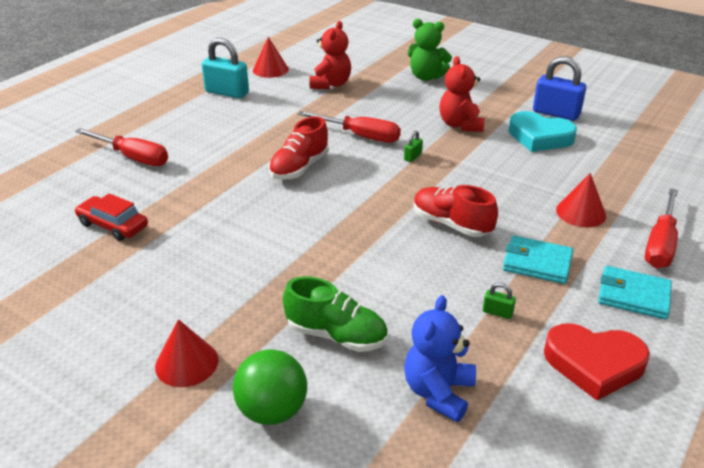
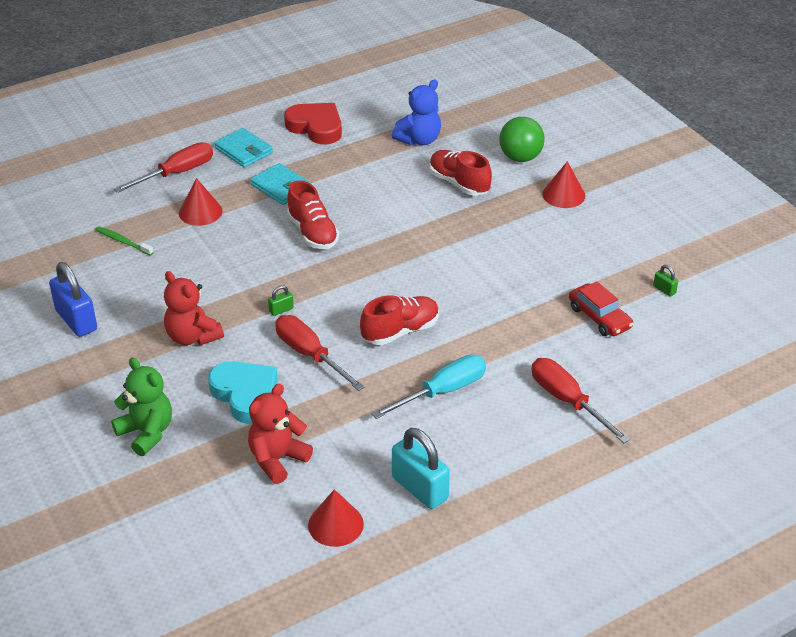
camera: 155 degrees left, 5 degrees up
(239, 140) = (442, 391): none -> turquoise screwdriver
(336, 335) = (459, 183): green shoe -> red shoe
(460, 125) = (192, 337): red teddy bear -> red teddy bear turned 120 degrees clockwise
(497, 312) = (343, 166): green padlock -> green padlock (664, 289)
(539, 137) = (134, 295): turquoise heart -> turquoise heart (246, 395)
(607, 169) = (123, 241): none -> green toothbrush

